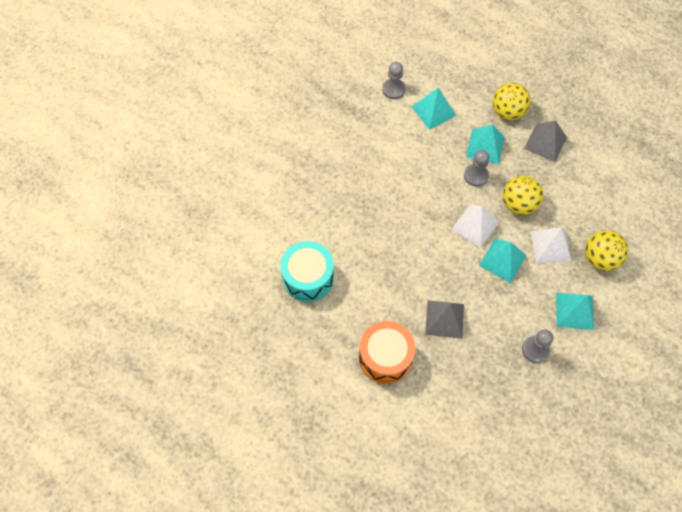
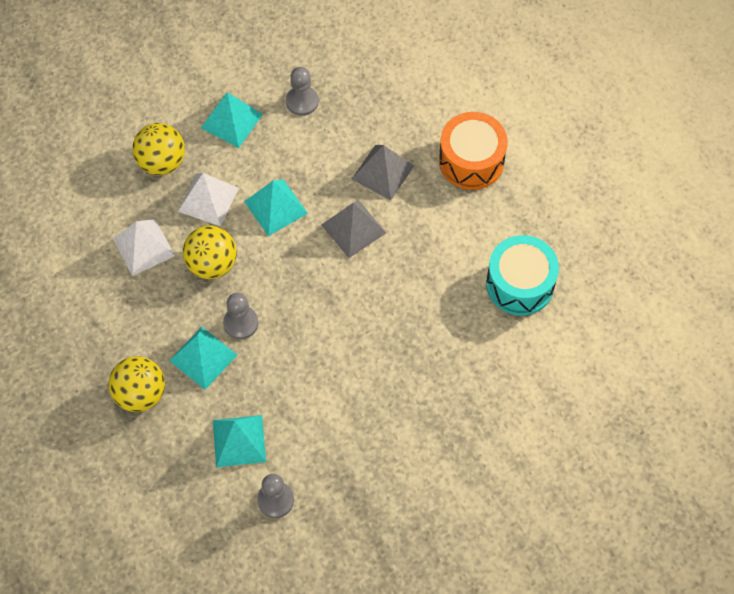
camera: 155 degrees left, 0 degrees up
(475, 225) = (282, 261): white pyramid -> white pyramid (144, 247)
(545, 142) = (121, 328): grey pyramid -> grey pyramid (353, 228)

